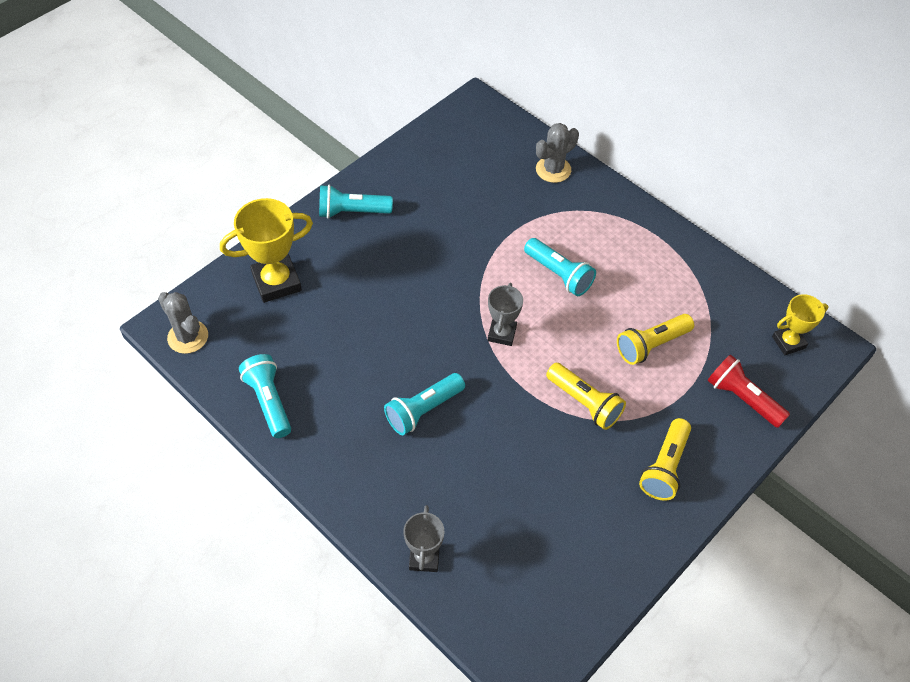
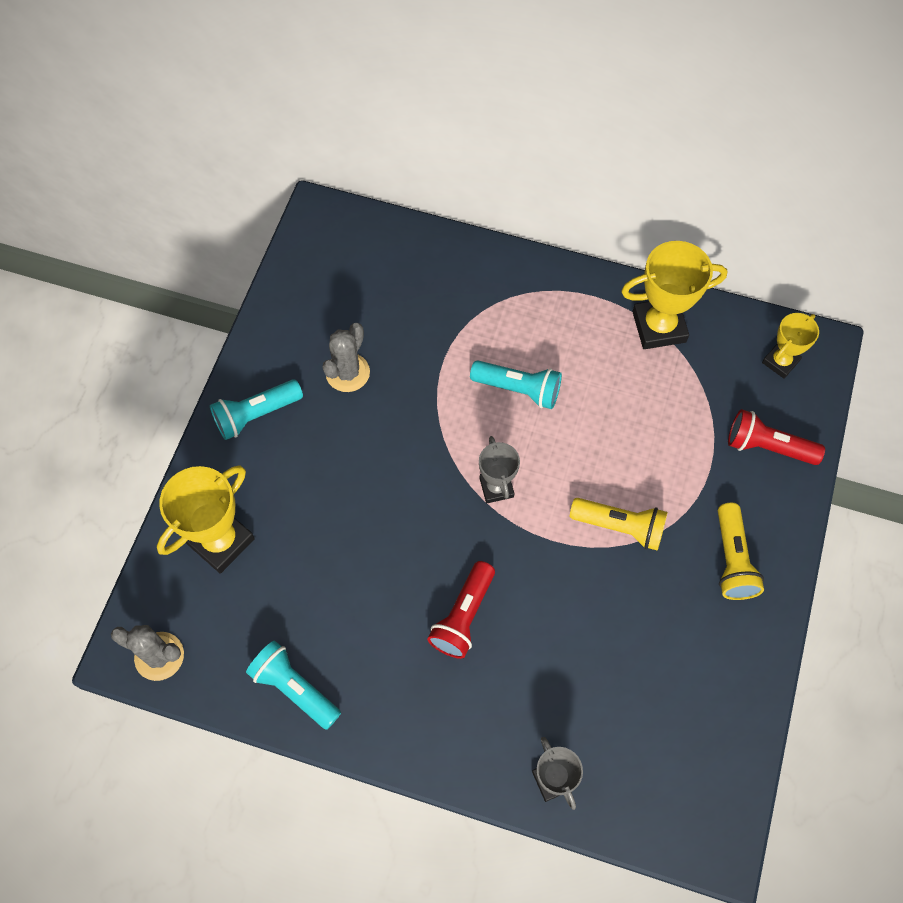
camera: 25 degrees left, 10 degrees up
(423, 410) = (463, 616): turquoise flashlight -> red flashlight
(553, 170) = (447, 263): grey cactus -> grey cactus (347, 373)
(651, 345) = (652, 428): yellow flashlight -> none
(698, 277) = (659, 327): none -> yellow trophy

